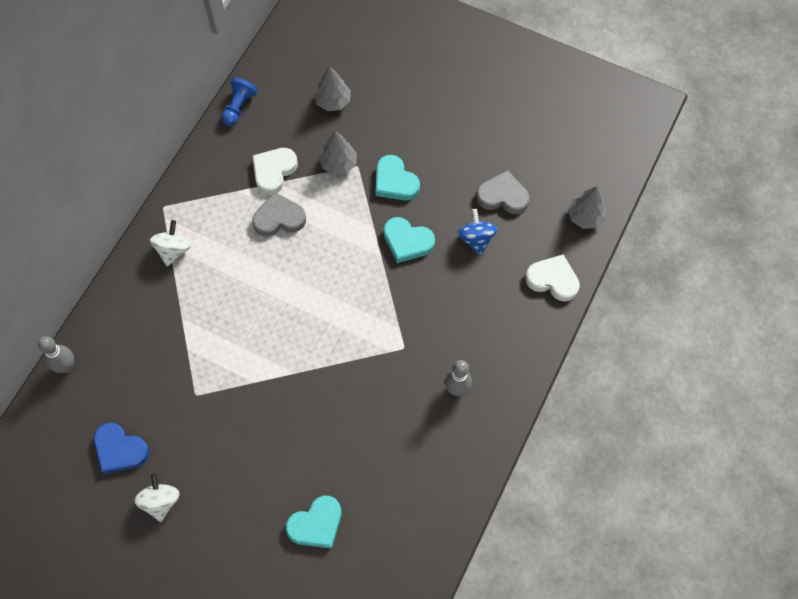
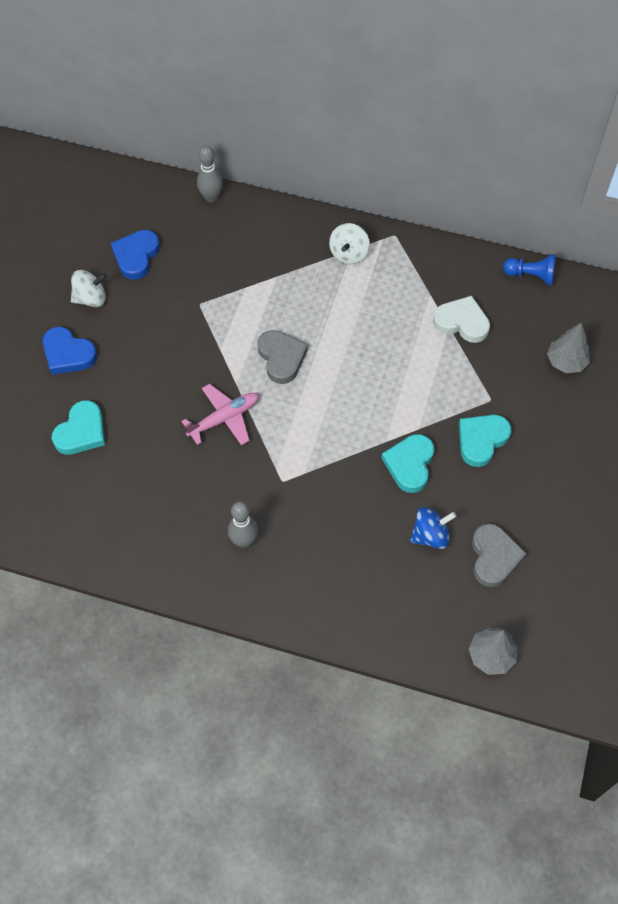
camera: 80 degrees right, 5 degrees down
(173, 250) = (349, 254): white spinning top -> white spinning top turned 105 degrees clockwise
(223, 530) = (68, 354): none -> blue heart
(279, 218) = (407, 337): grey heart -> grey heart (281, 358)
(316, 524) = (81, 431): turquoise heart -> turquoise heart turned 105 degrees counterclockwise
(330, 389) = (224, 418): none -> pink plane
(338, 164) = (488, 381): grey tree -> none
(553, 280) = (397, 627): white heart -> none

